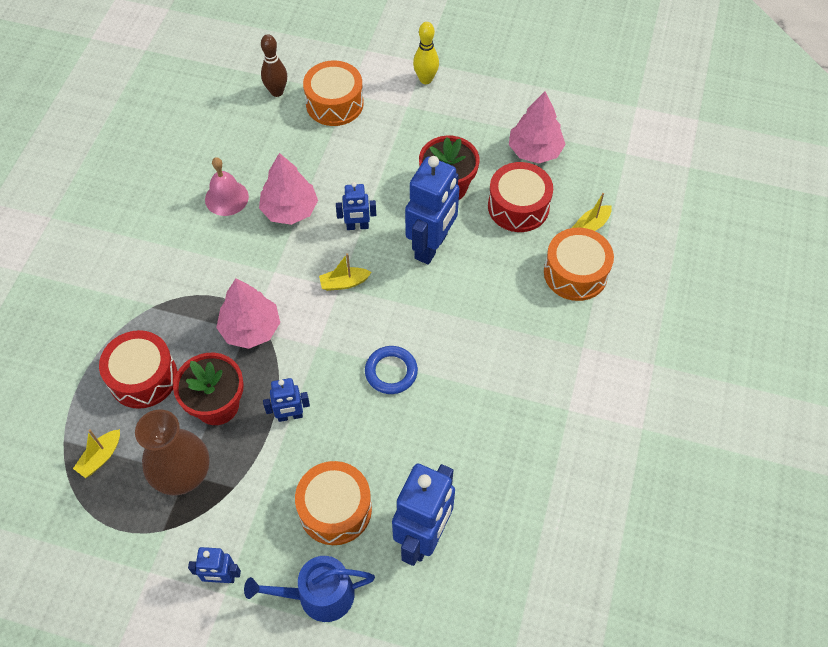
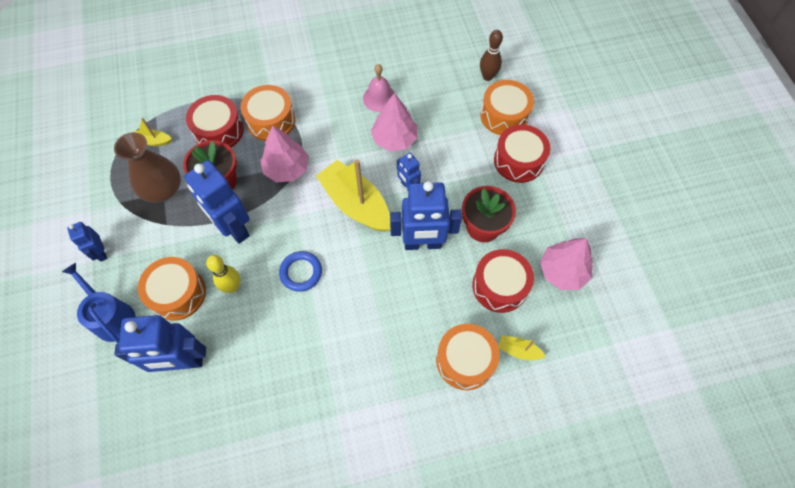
camera: 60 degrees right, 5 degrees up
(172, 316) = (271, 121): none -> orange drum
(290, 416) = (233, 228): blue robot -> blue robot, size x1.94
(344, 283) = (356, 204): yellow boat -> yellow boat, size x2.24
(395, 120) = (518, 161): none -> red drum
(425, 79) = (572, 160): yellow bowling pin -> yellow bowling pin (232, 287)

